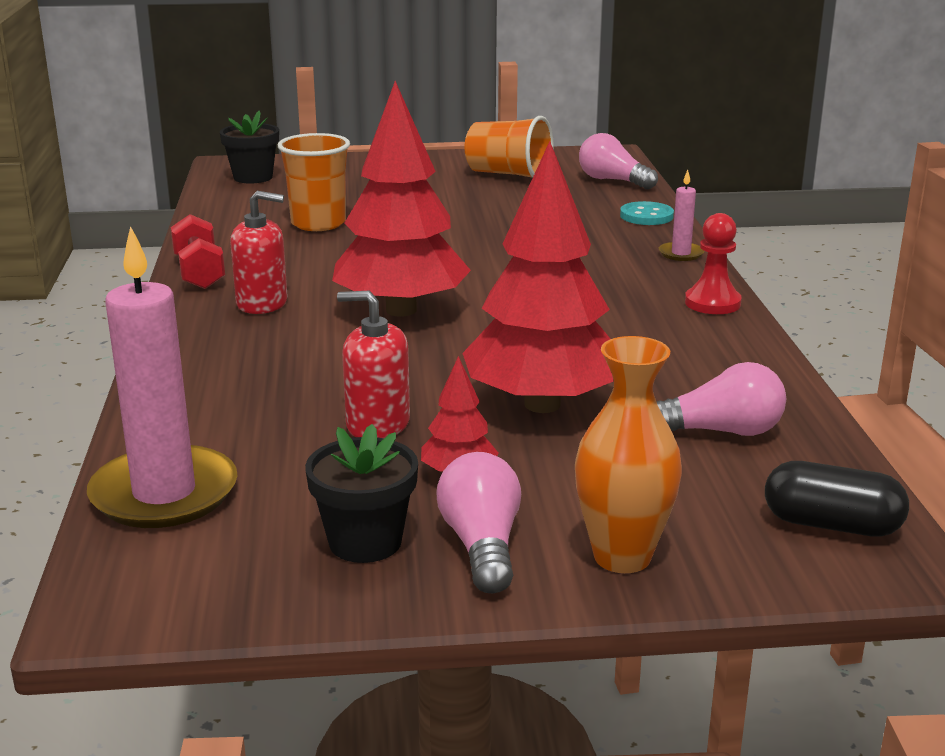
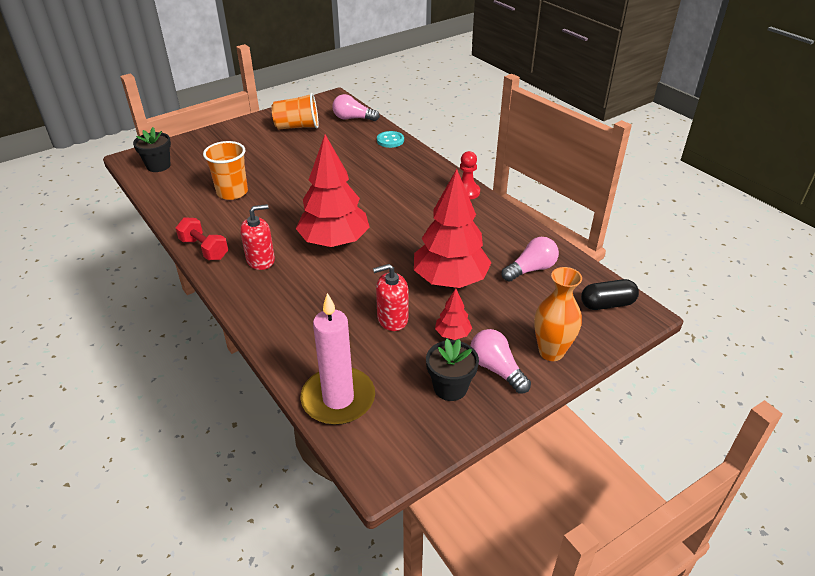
camera: 30 degrees left, 15 degrees up
(681, 254) = (427, 163): pink candle -> none

